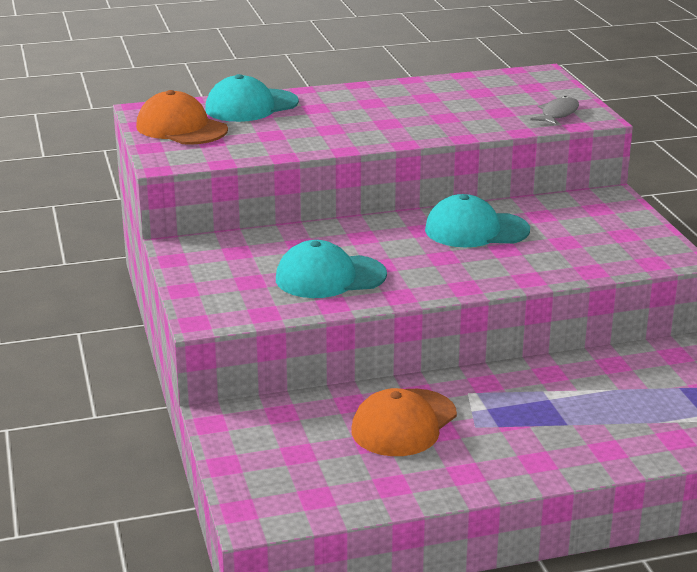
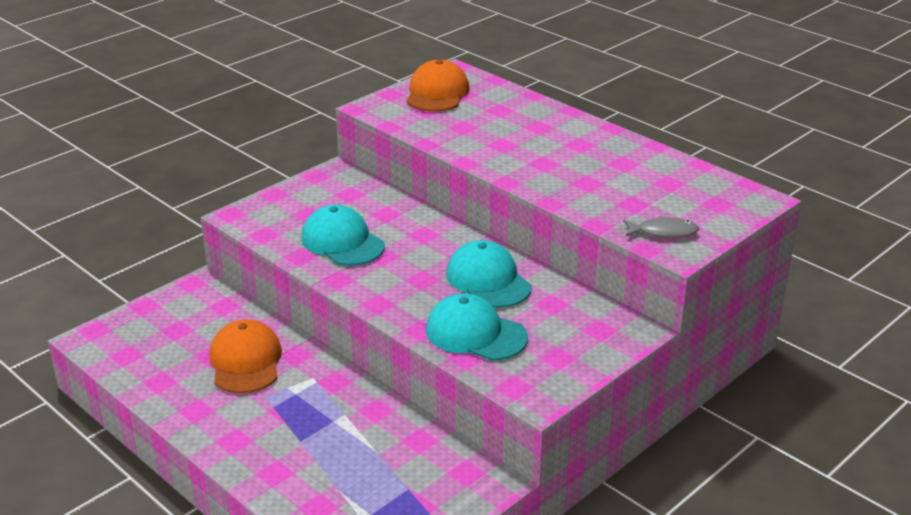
camera: 60 degrees right, 5 degrees up
(251, 106) = (510, 103): turquoise cap -> turquoise cap (475, 333)
(403, 423) = (246, 361): orange cap -> orange cap turned 75 degrees clockwise

